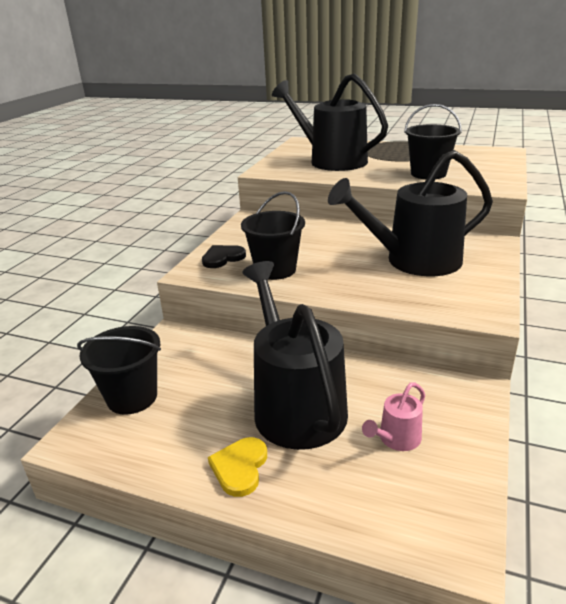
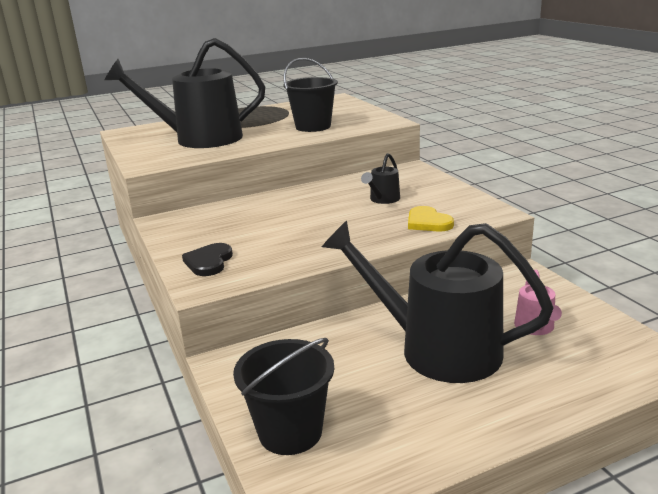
camera: 45 degrees left, 5 degrees down
(240, 467) = (478, 412): yellow heart -> yellow heart (428, 222)
(275, 270) = (283, 249): black bucket -> none
(414, 261) = (383, 199): black watering can -> black watering can, size x0.42

